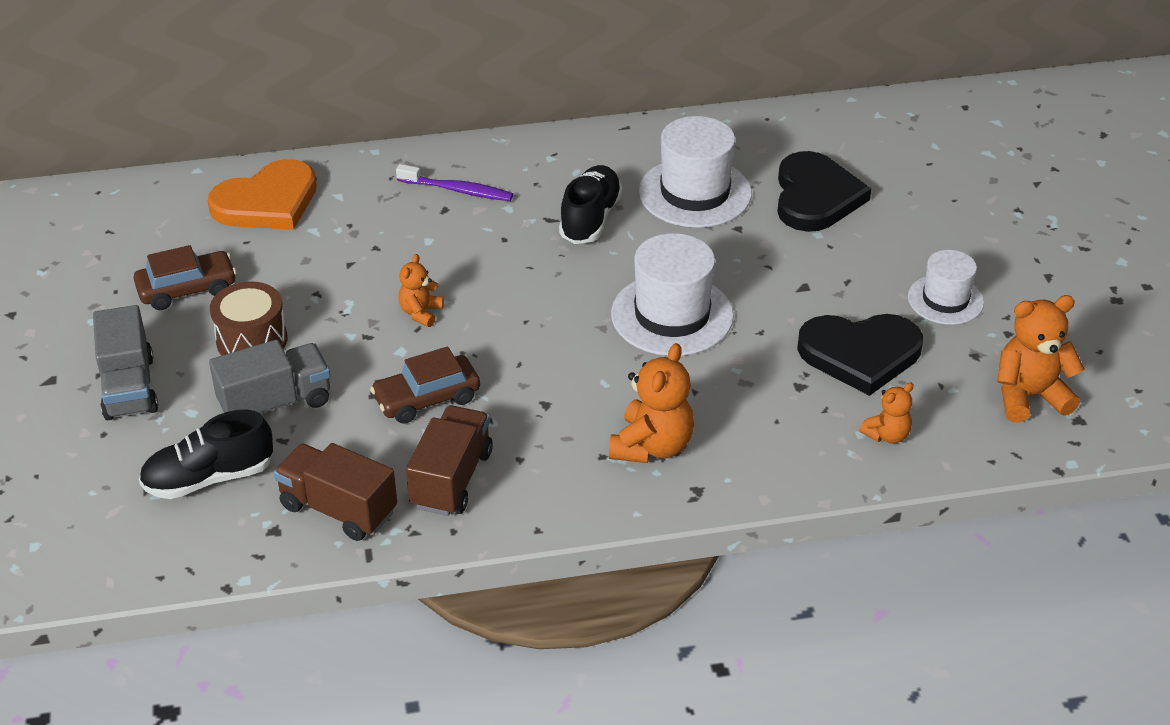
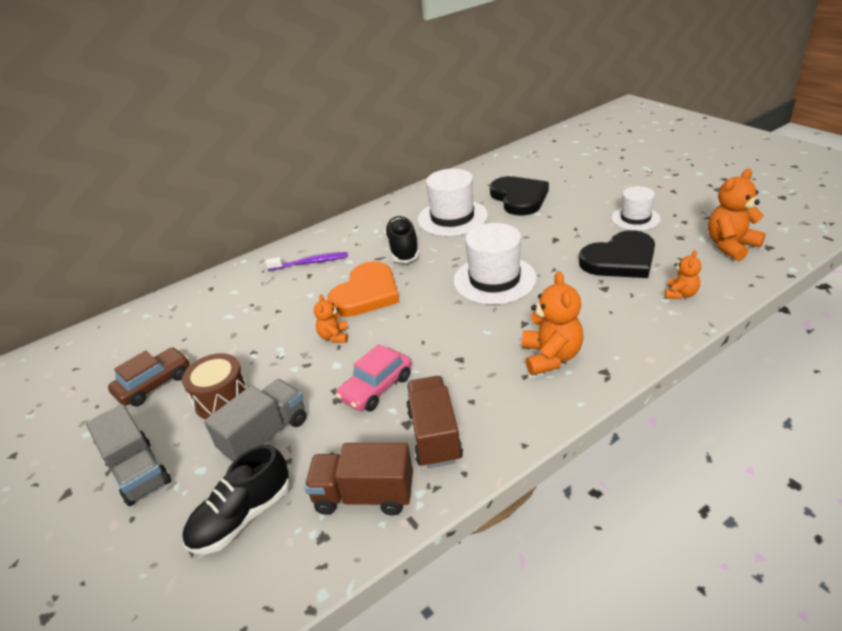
camera: 20 degrees left, 5 degrees down
(267, 202) = (186, 311): orange heart -> orange heart (366, 293)
(427, 398) = (376, 388): brown car -> pink car

